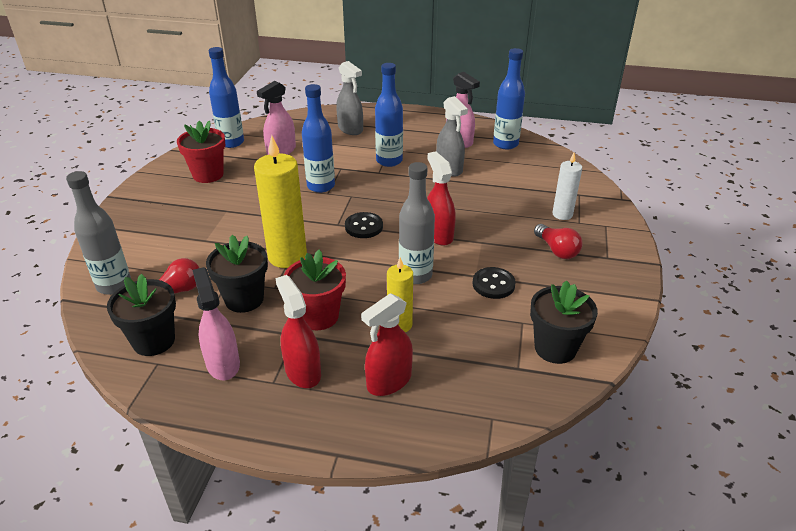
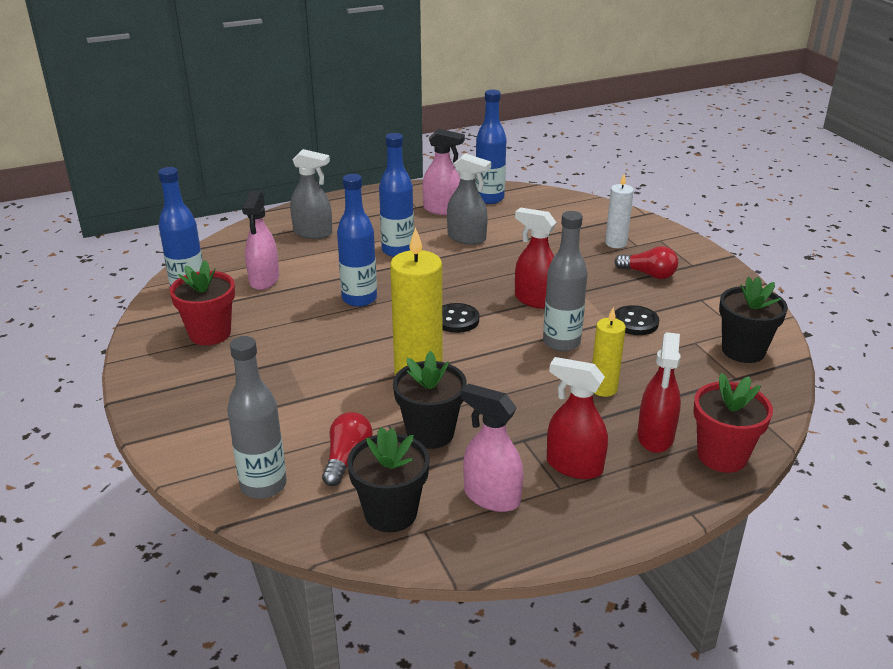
camera: 35 degrees left, 5 degrees down
(318, 316) = (523, 414): red flower pot -> red flower pot (722, 456)

